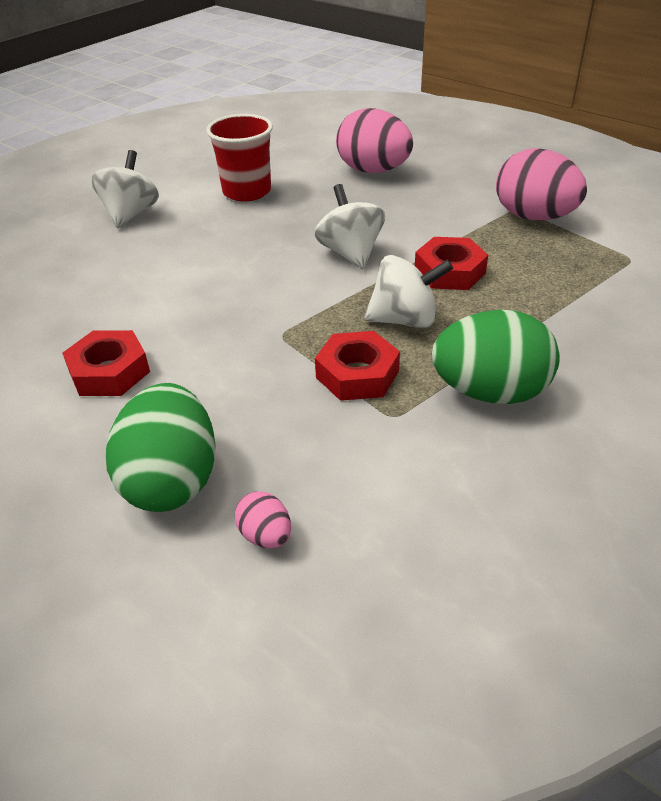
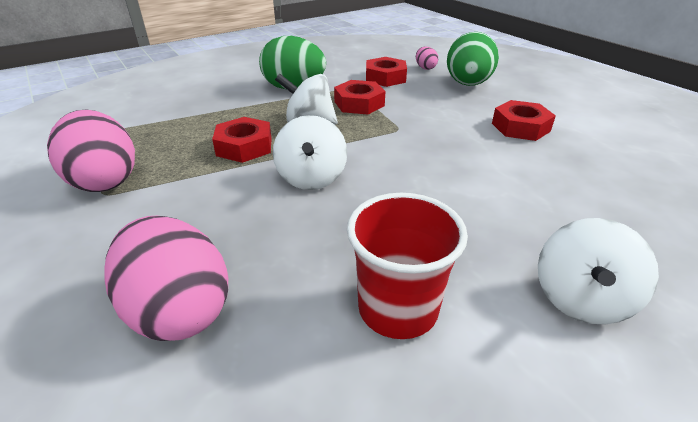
camera: 165 degrees left, 5 degrees down
(343, 467) = (385, 78): none -> red nut

